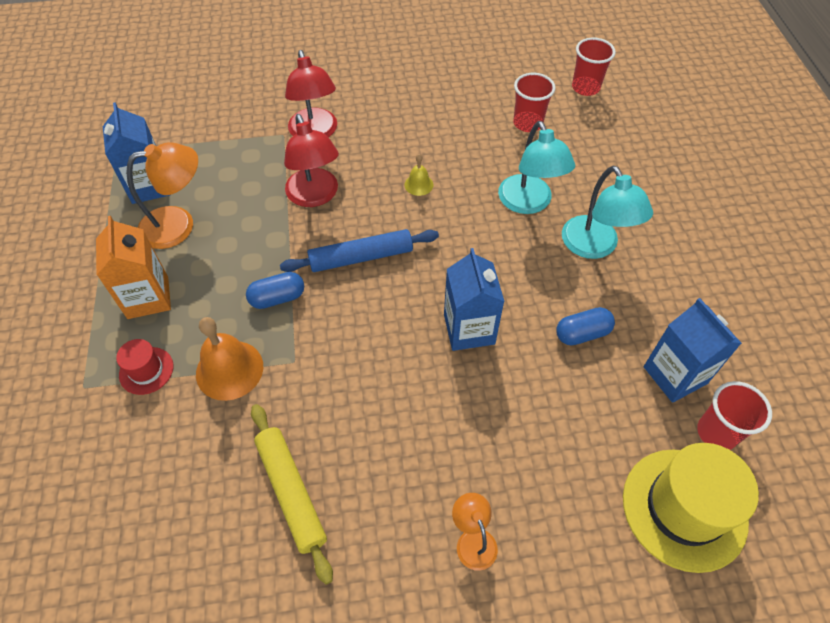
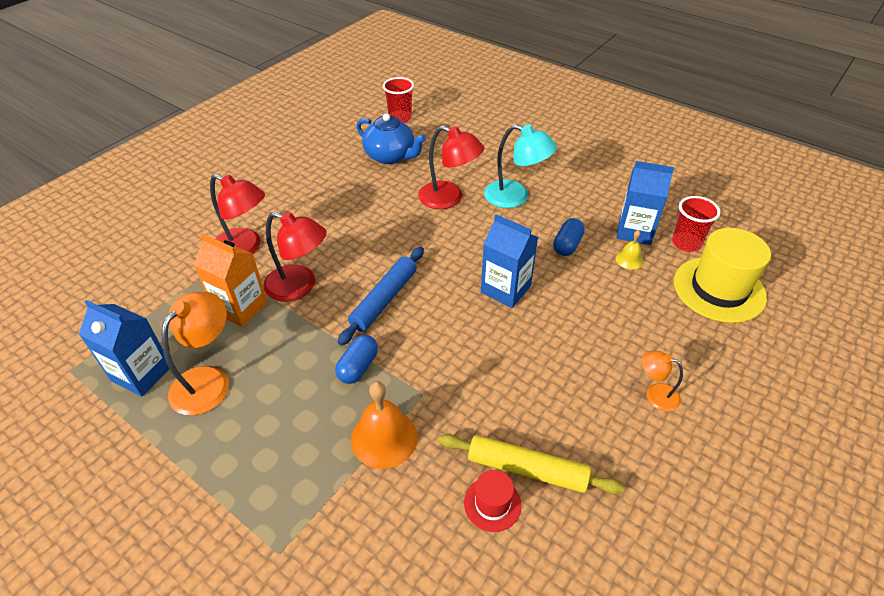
camera: 45 degrees left, 10 degrees down
(146, 370) = (318, 494): red hat -> red hat (492, 504)
(148, 297) = (250, 447): orange carton -> orange carton (241, 307)
(418, 184) = (366, 232): yellow bell -> yellow bell (629, 259)
(527, 123) = (390, 156): red cup -> blue teapot
(529, 203) = (449, 199): turquoise lamp -> red lamp

